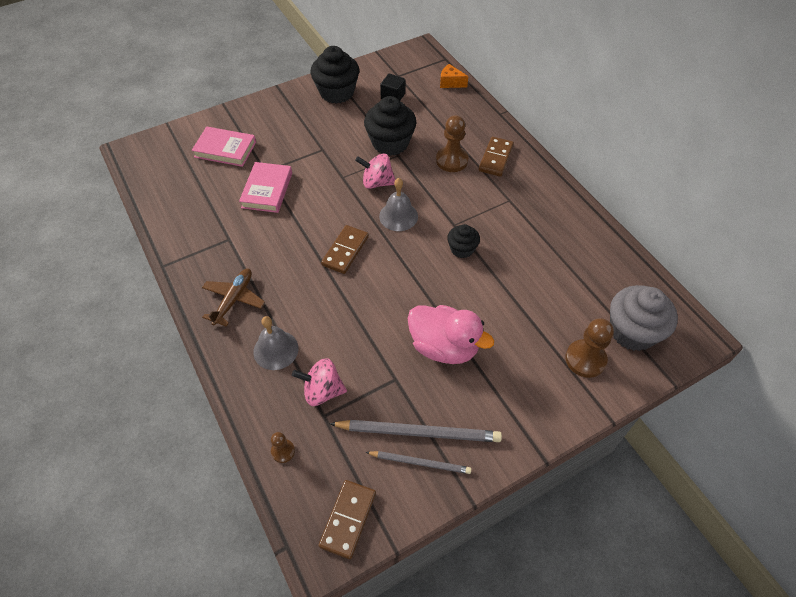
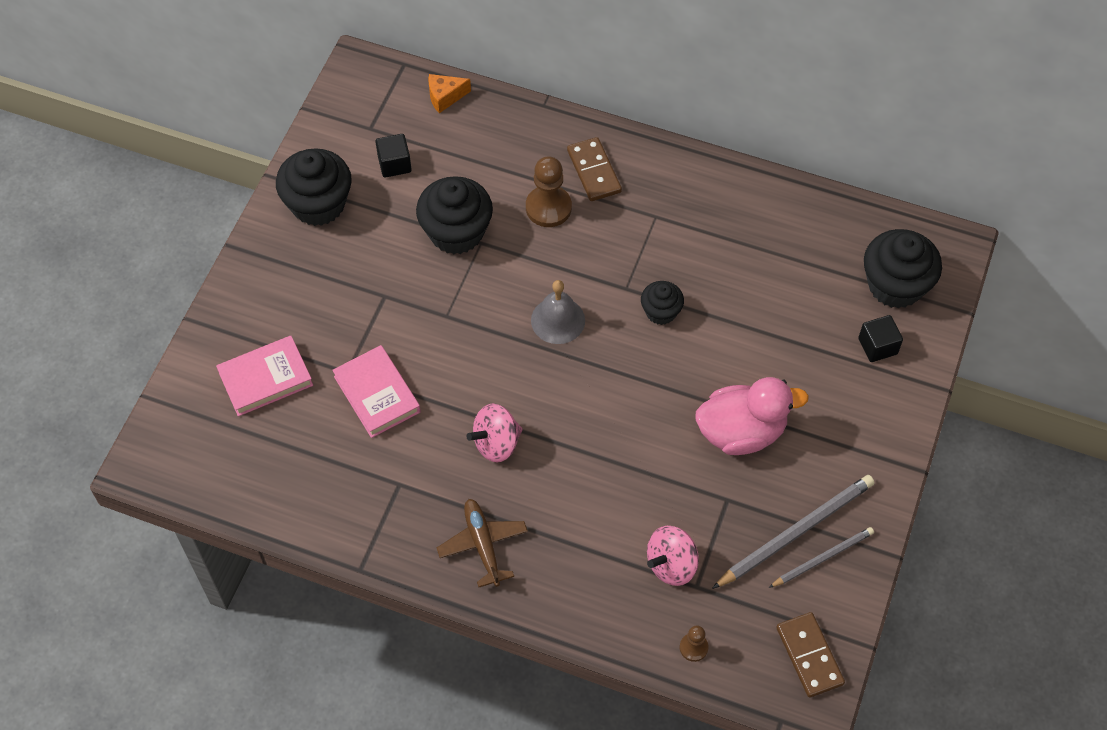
camera: 40 degrees left, 5 degrees up
(276, 350) = (584, 561): grey bell -> none
(345, 251) = (543, 403): brown domino -> none
(377, 182) = (493, 295): pink spinning top -> pink spinning top (496, 443)
(585, 359) = (877, 346): brown pawn -> black cube
(632, 331) = (895, 285): grey cupcake -> black cupcake

